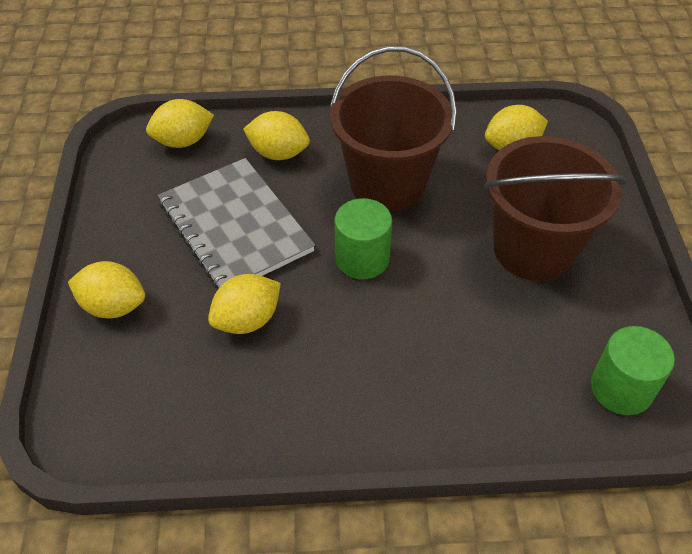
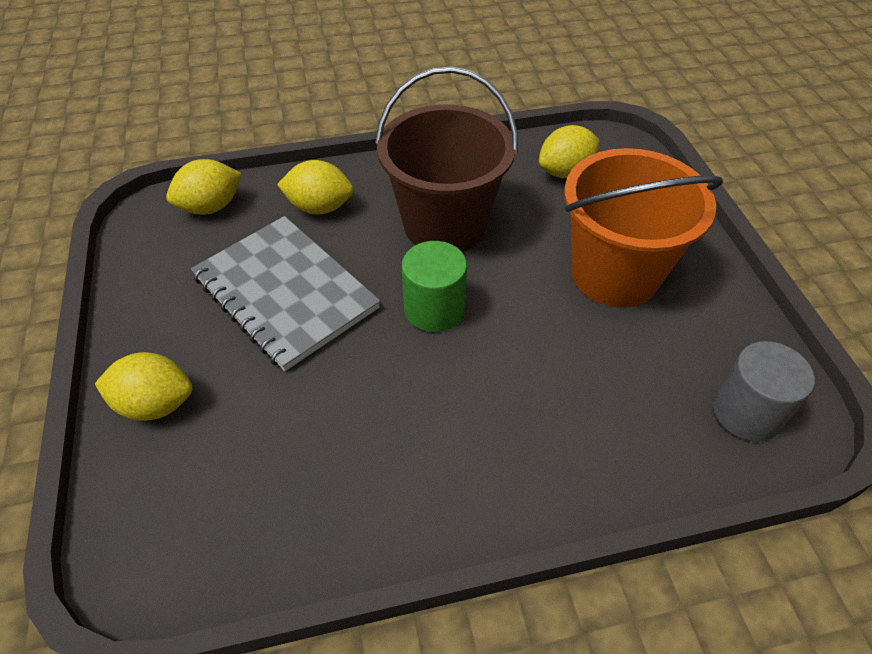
camera: 10 degrees left, 0 degrees up
(247, 320) = (318, 397): yellow lemon -> none
(533, 249) = (615, 274): brown bucket -> orange bucket
(621, 388) = (746, 412): green cylinder -> grey cylinder

